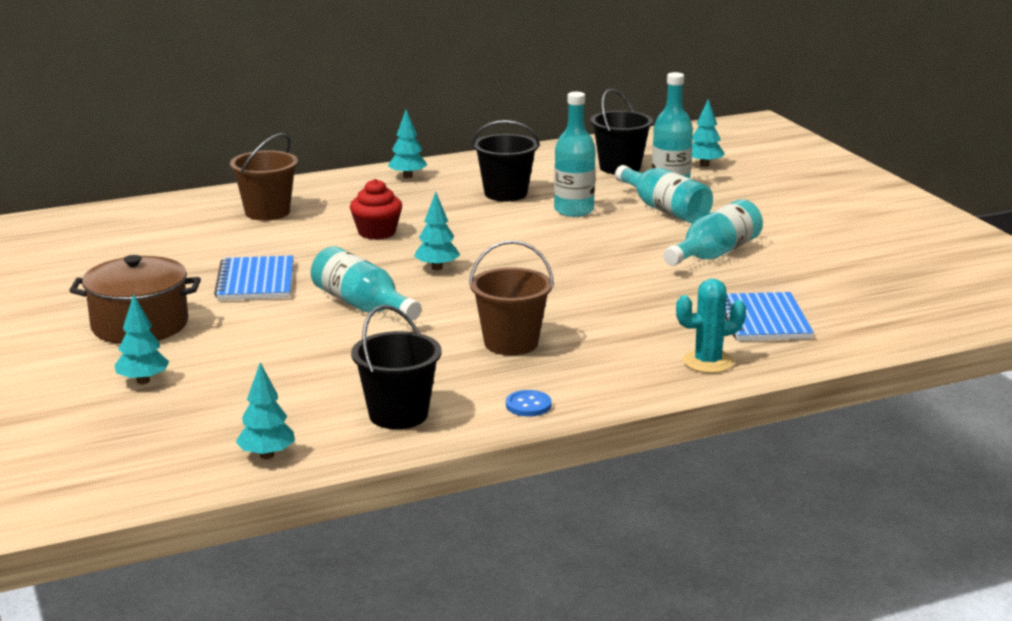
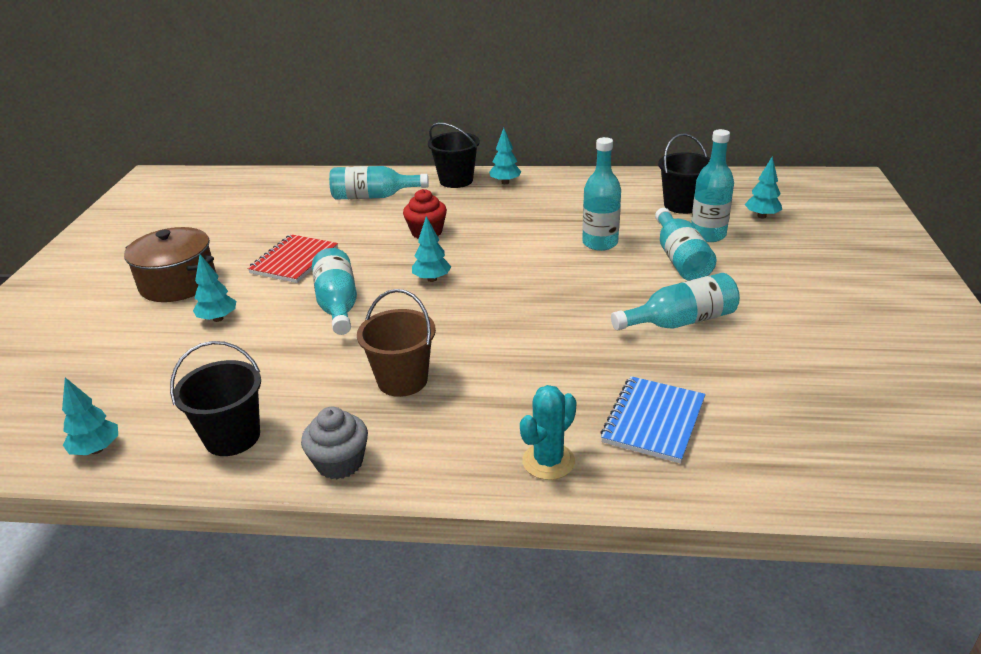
camera: 30 degrees right, 10 degrees up
(143, 381) = (116, 339): turquoise tree -> turquoise tree (218, 319)
(256, 281) = (294, 261): blue notebook -> red notebook
(267, 212) = (374, 197): brown bucket -> turquoise bottle
(505, 193) = (562, 214): black bucket -> black bucket (456, 180)
(528, 405) = (339, 463): blue button -> grey cupcake
(708, 362) = (548, 461): turquoise cactus -> turquoise cactus turned 60 degrees counterclockwise

